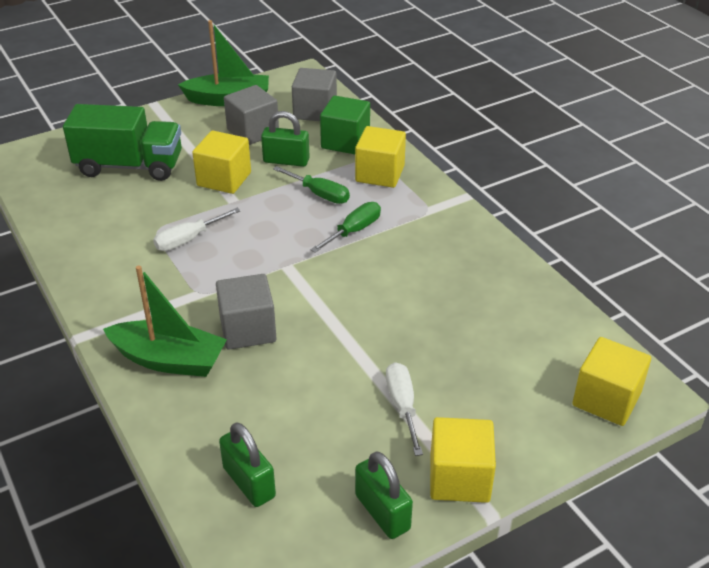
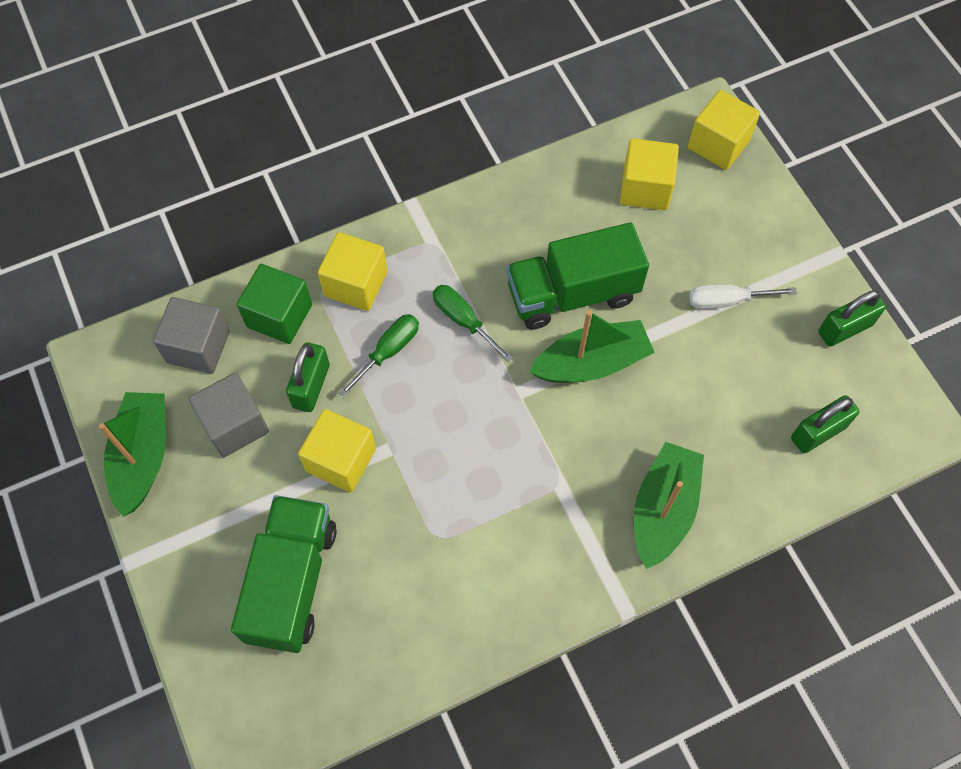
camera: 85 degrees left, 25 degrees up
(188, 239) = (461, 499): white screwdriver -> none
(248, 329) = (620, 433): grey cube -> none
(319, 309) = (591, 363): none -> green boat
(391, 294) = (572, 294): none -> green truck
(459, 478) = (807, 267): yellow cube -> yellow cube (645, 188)

